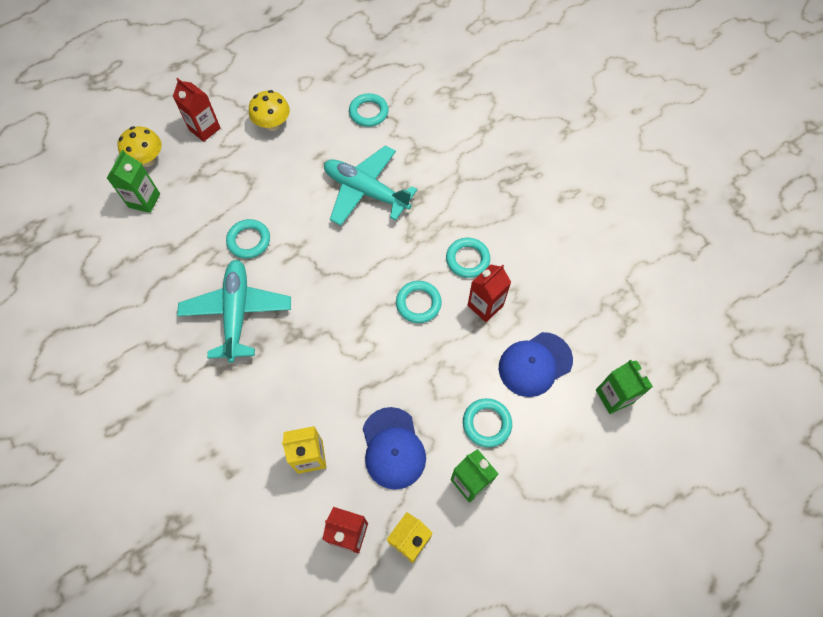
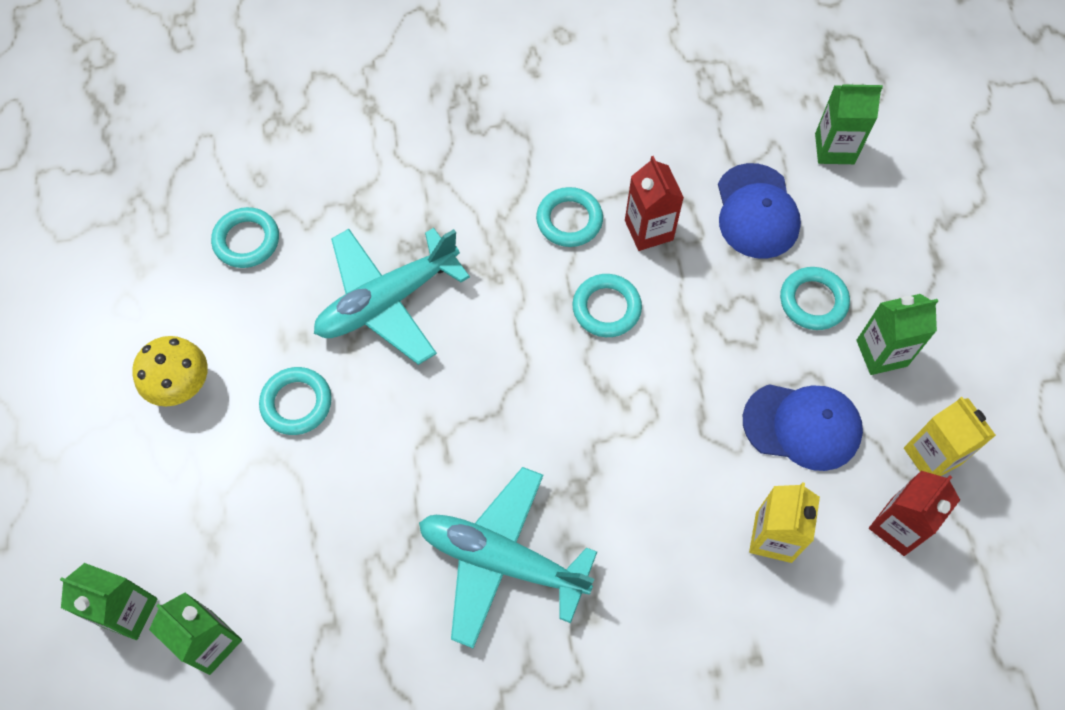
camera: 65 degrees left, 0 degrees up
(147, 160) = (128, 611): yellow mushroom -> green carton
(204, 129) = (122, 495): red carton -> none
(249, 241) = (383, 499): turquoise ring -> turquoise ring (296, 403)

